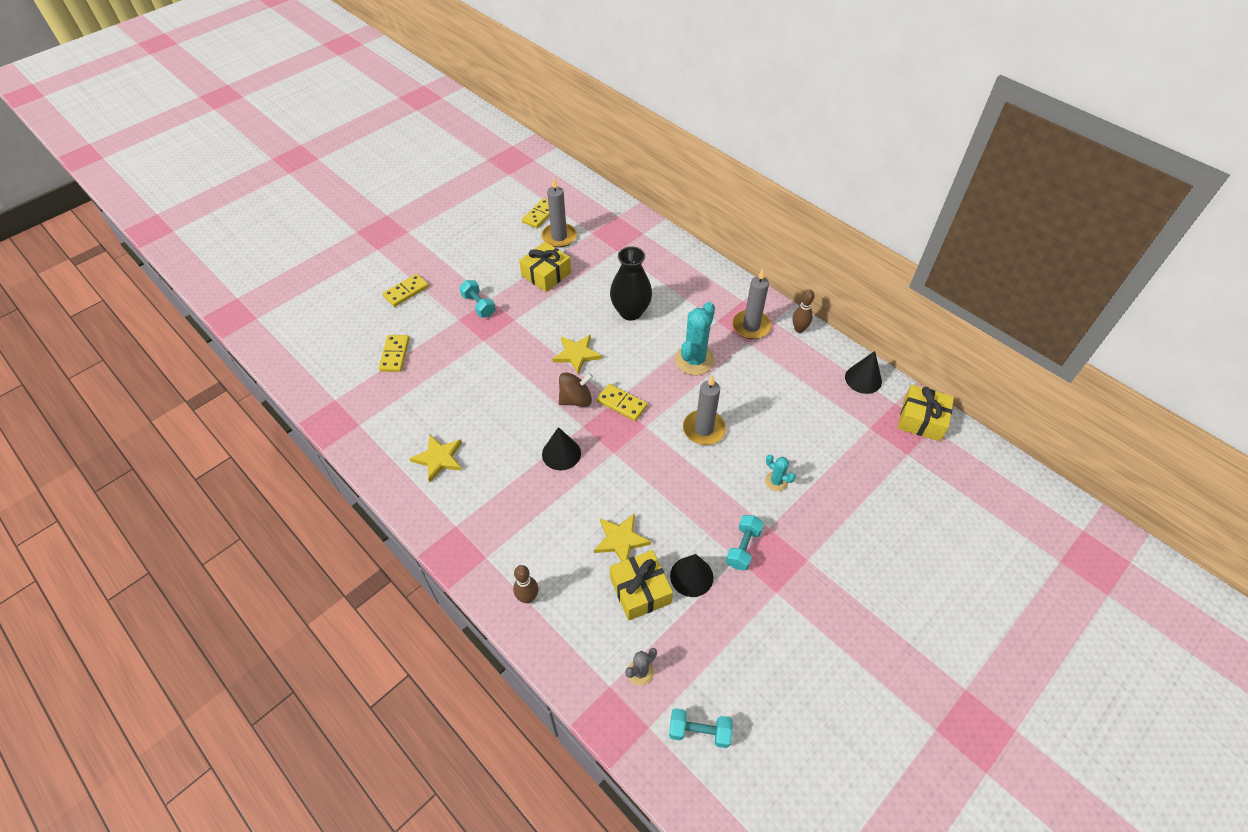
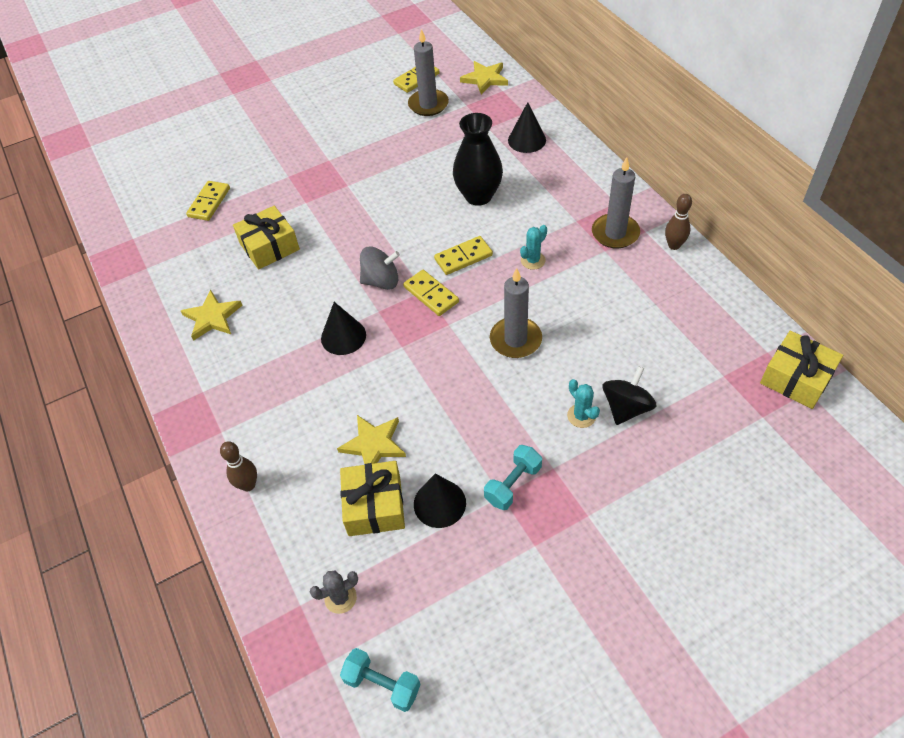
camera: 20 degrees right, 0 degrees up
(406, 291) = (245, 140): yellow domino -> yellow domino (463, 257)
(479, 305) = (314, 165): turquoise dumbbell -> none
(546, 274) = (399, 142): yellow gift -> yellow gift (269, 246)
(576, 399) = (381, 281): brown spinning top -> grey spinning top
(577, 354) = (400, 232): yellow star -> yellow star (485, 79)
(694, 360) = (533, 260): turquoise cactus -> turquoise cactus, size x0.52
(807, 468) = (626, 408): none -> black spinning top
(863, 379) = (735, 316): black cone -> black cone (527, 140)

